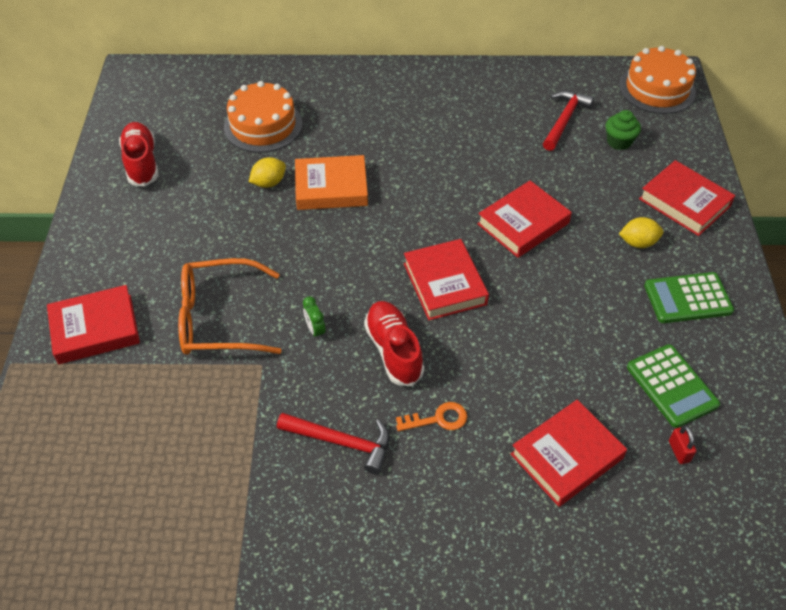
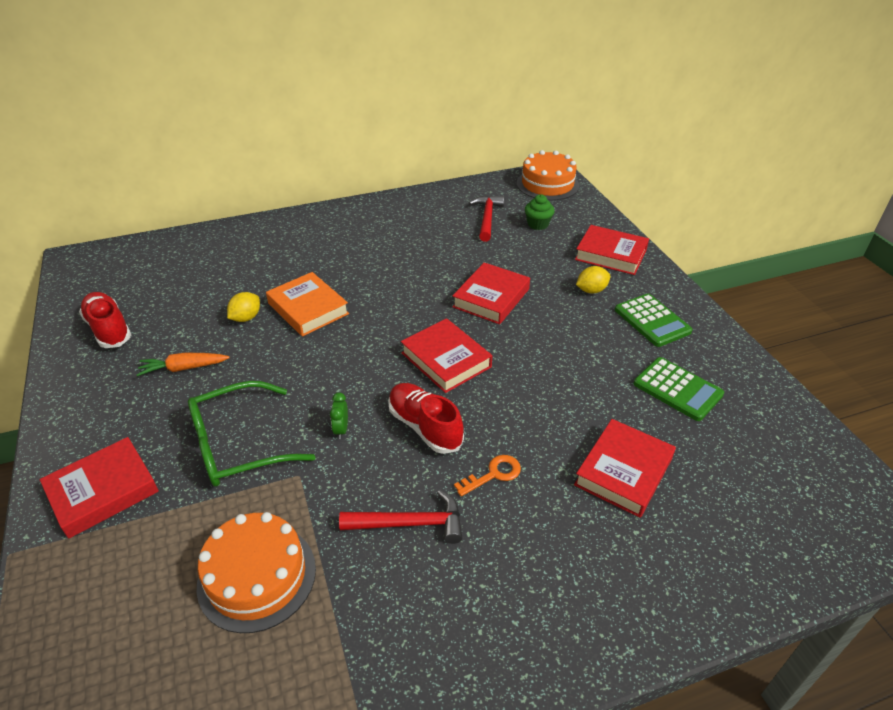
camera: 20 degrees left, 10 degrees down
(195, 224) = (183, 368): none -> orange carrot
(219, 318) = (238, 445): orange glasses -> green glasses
(263, 125) = (223, 274): orange cake -> orange cake (257, 576)
(315, 330) = (341, 429): green clock -> green clock turned 45 degrees clockwise
(331, 188) = (308, 309): orange book -> orange book turned 75 degrees clockwise
(679, 451) = (713, 439): red padlock -> none
(687, 298) = (652, 321): green calculator -> green calculator turned 90 degrees counterclockwise

